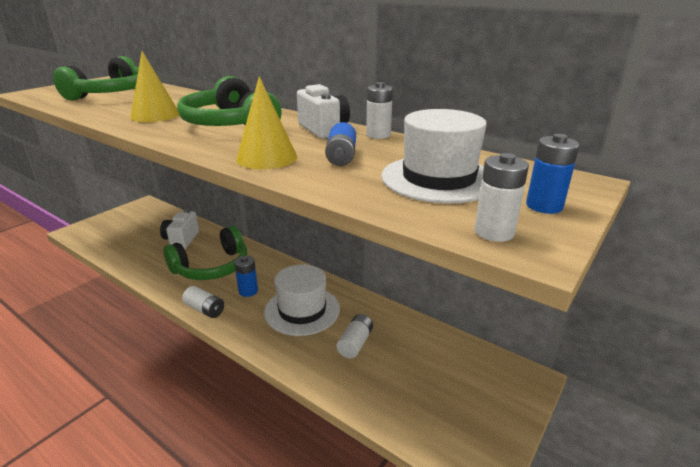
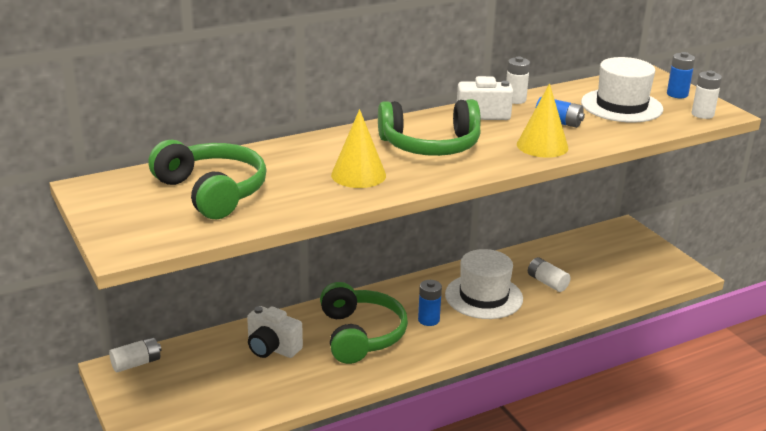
camera: 65 degrees left, 0 degrees up
(205, 309) = (443, 351): white battery -> white battery (136, 363)

